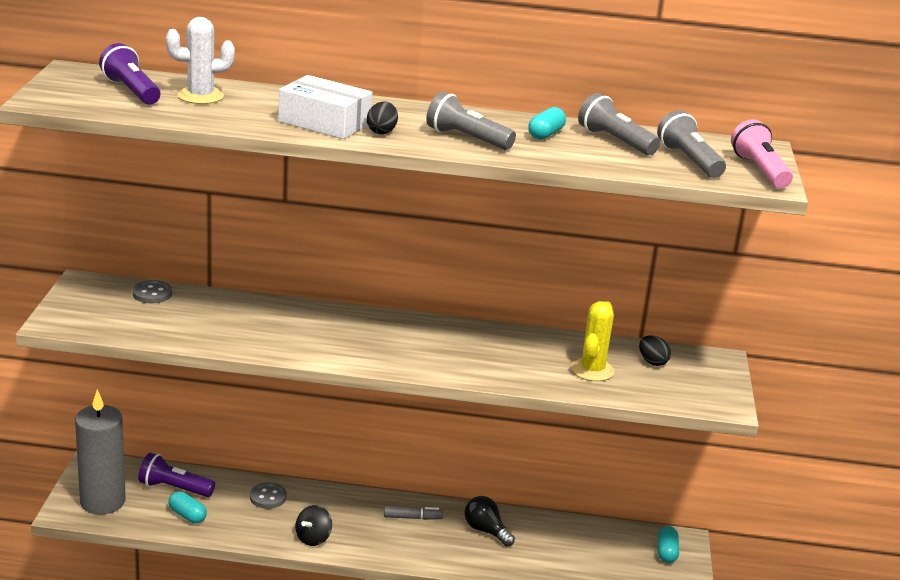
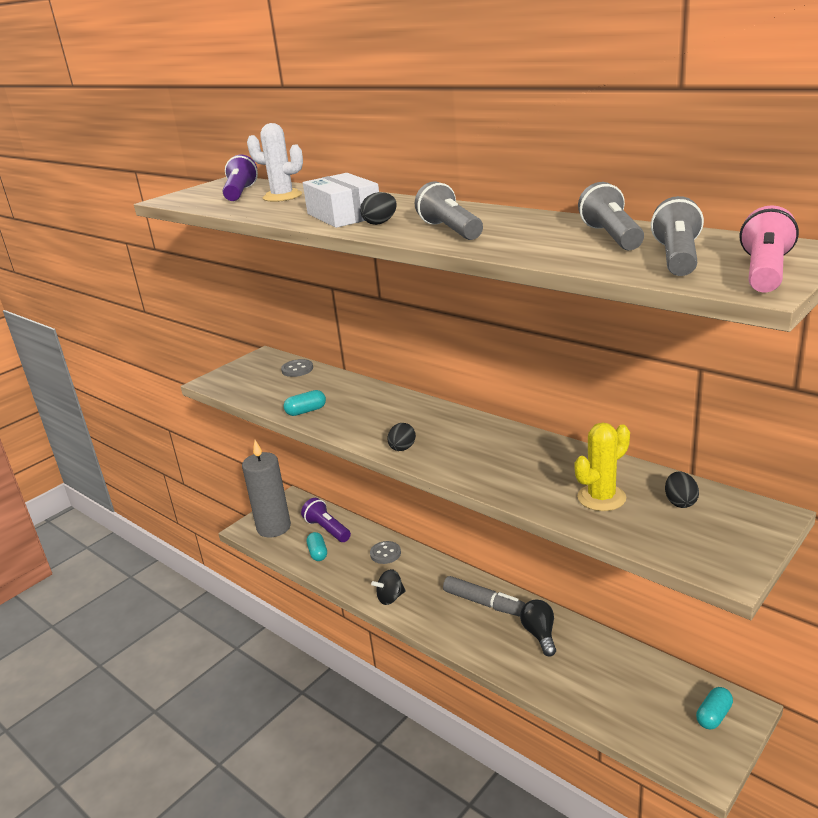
camera: 40 degrees right, 0 degrees up
(375, 360) = (402, 449): none -> black egg
(412, 517) = (484, 603): grey marker -> grey marker, size x1.61
(545, 134) = (540, 229): turquoise capsule -> turquoise capsule (306, 411)

